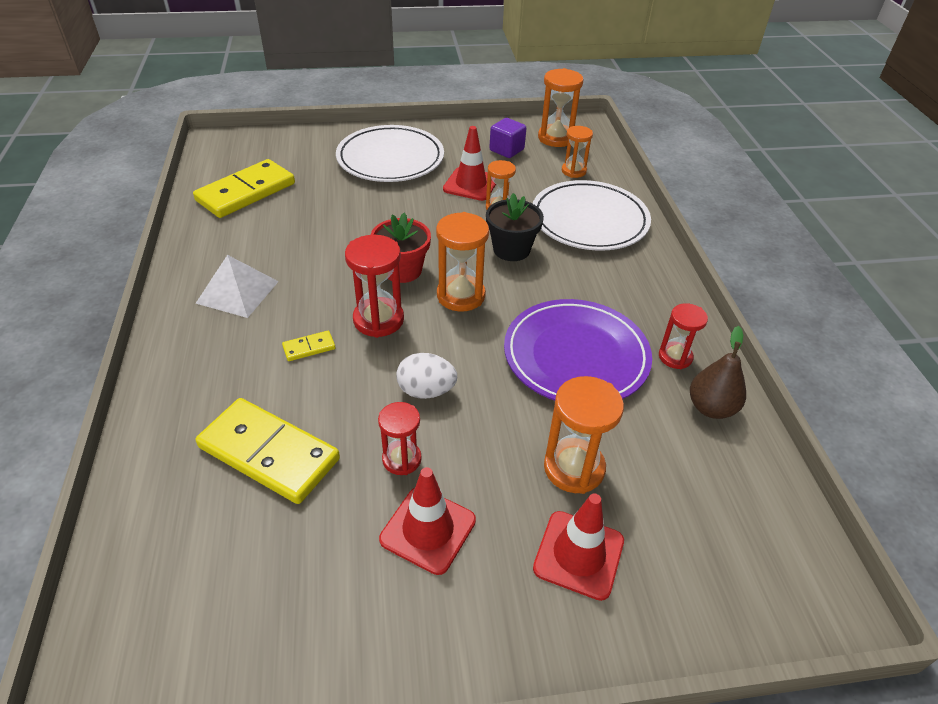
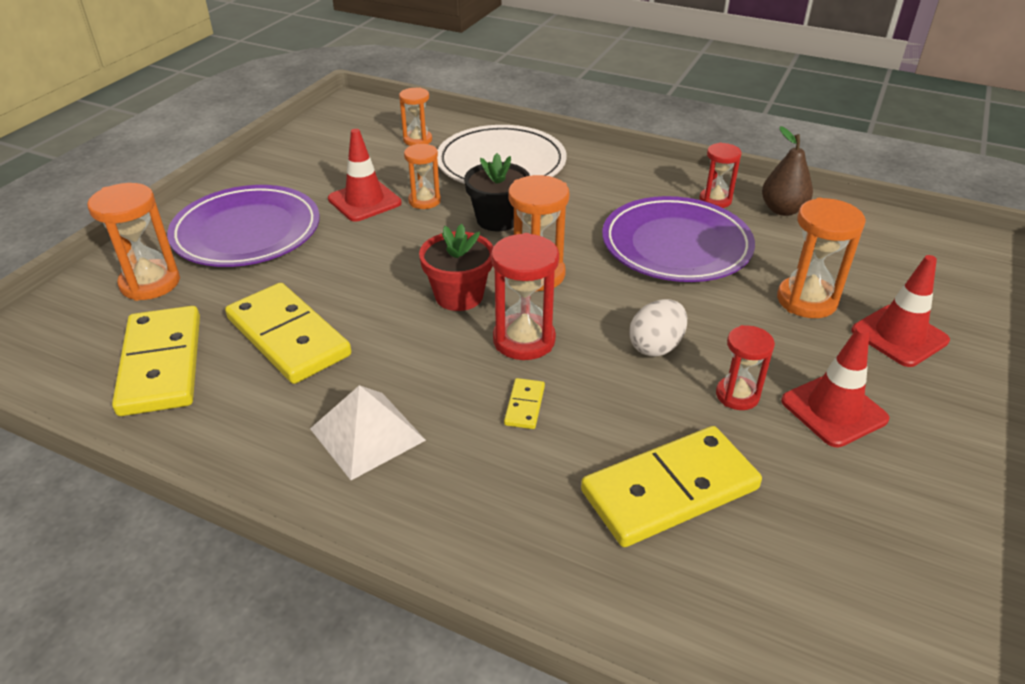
camera: 55 degrees left, 5 degrees down
(302, 222) = (288, 337): none -> yellow domino
(390, 159) = (247, 232): white plate -> purple plate
(506, 150) = (333, 159): purple cube -> none
(556, 138) = (352, 126): orange hourglass -> orange hourglass (150, 283)

